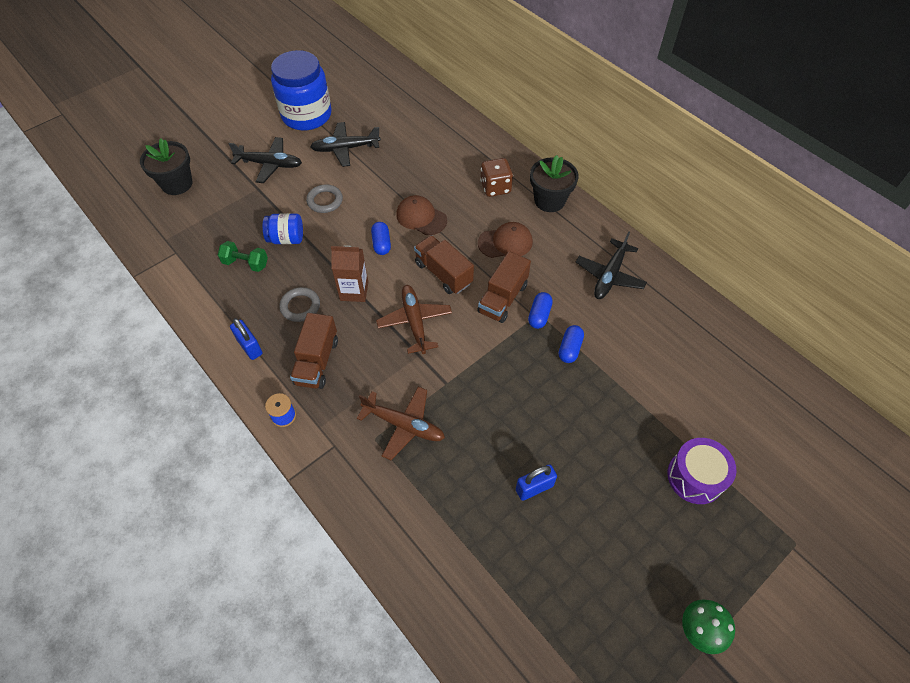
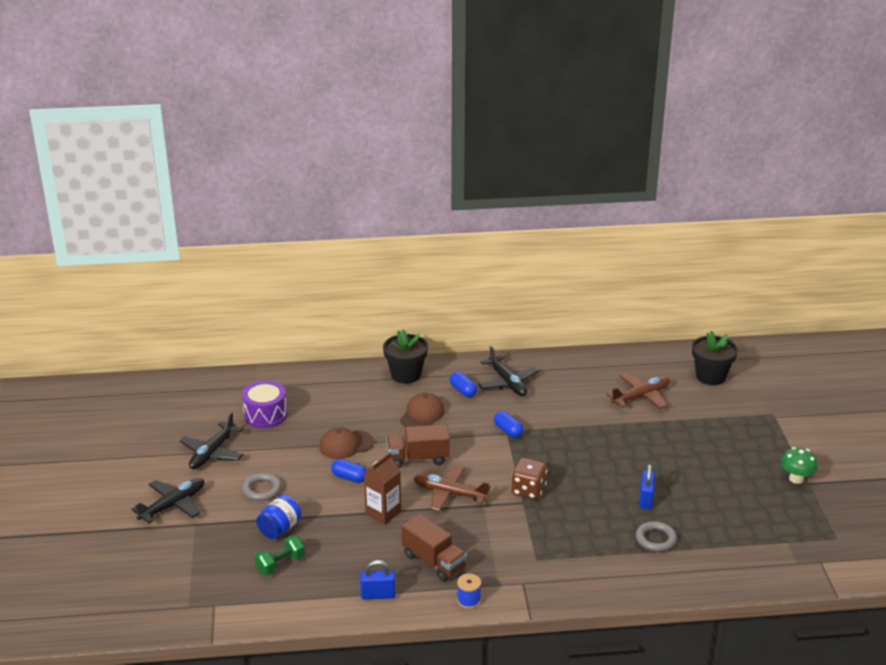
camera: 55 degrees left, 25 degrees down
(177, 184) = (121, 574): black flower pot -> black flower pot (711, 376)
(300, 306) = (366, 549): grey ring -> grey ring (655, 539)
(306, 115) = (137, 458): blue jar -> none
(403, 425) = (538, 539): brown plane -> brown plane (641, 396)
(495, 187) = (360, 394): brown dice -> brown dice (528, 490)
(503, 298) = (474, 440): brown truck -> none
(570, 349) = (551, 431): blue capsule -> blue capsule (463, 391)
(695, 477) = (698, 428): purple drum -> purple drum (265, 415)

